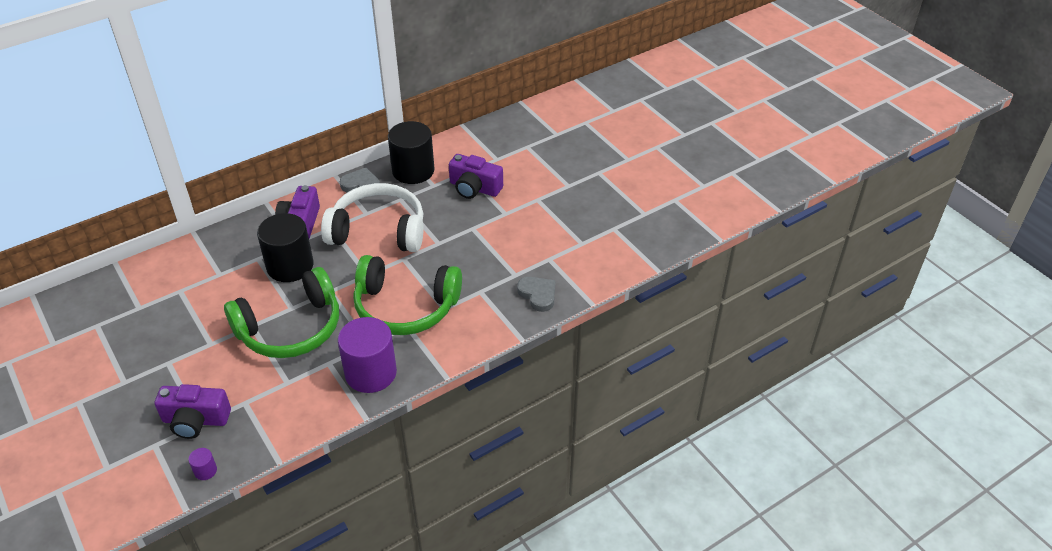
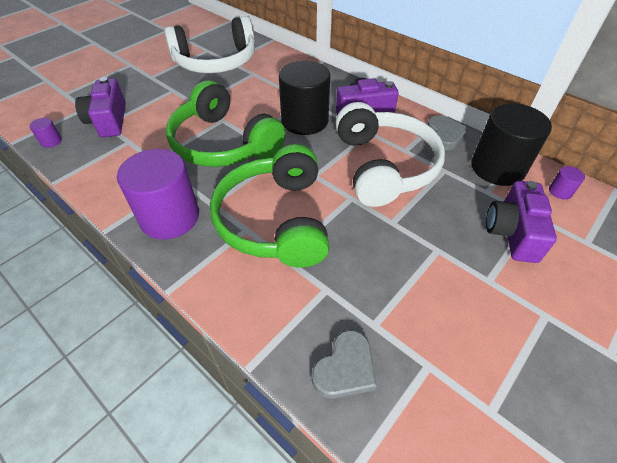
camera: 75 degrees right, 5 degrees up
(131, 319) = (216, 62): none -> white headphones
(451, 151) = (560, 191): none -> purple cylinder

